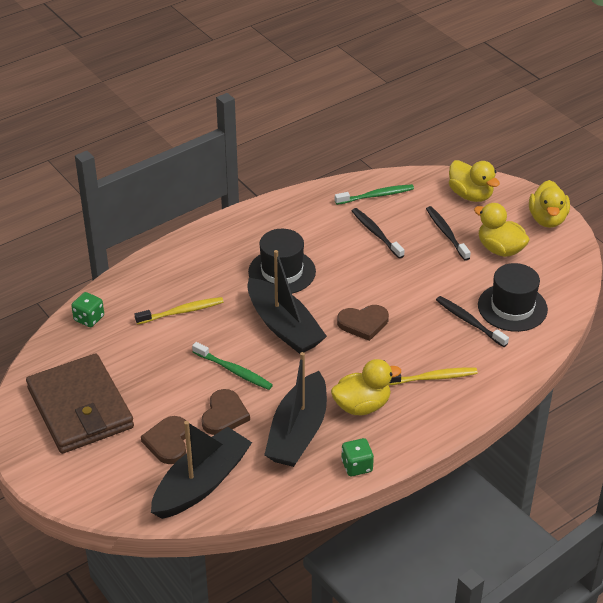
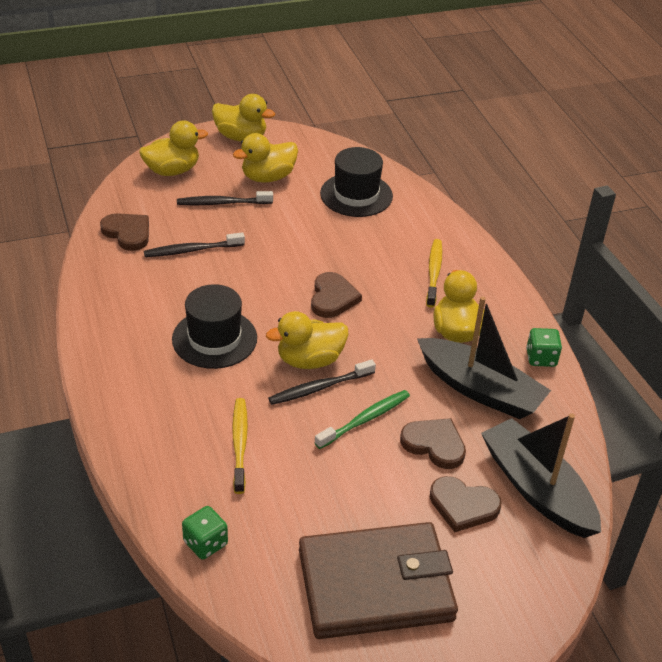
camera: 75 degrees left, 0 degrees up
(284, 327) = (309, 360): black boat -> yellow duck
(376, 196) = (127, 233): green toothbrush -> brown heart
(469, 321) = (364, 226): black toothbrush -> black toothbrush (319, 388)

